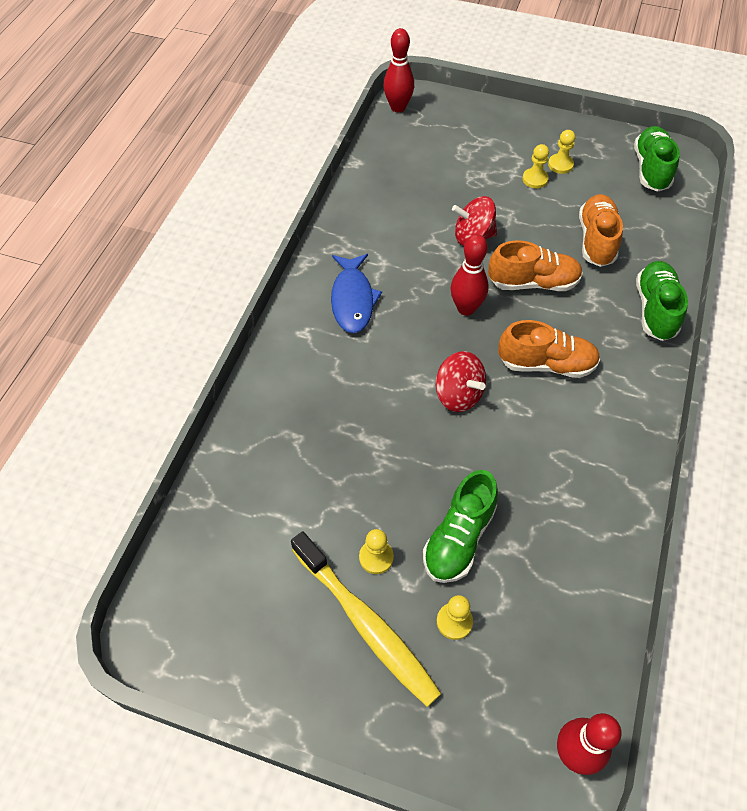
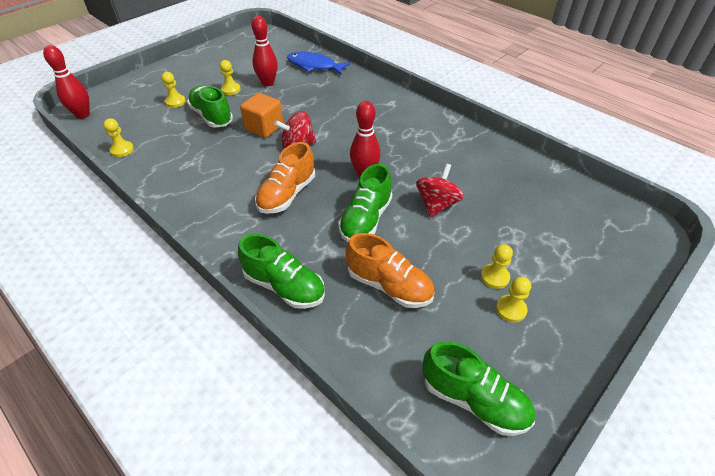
camera: 115 degrees right, 10 degrees down
(352, 299) = (406, 127): blue fish -> blue fish (314, 66)
(366, 624) = (204, 79): yellow toothbrush -> none
(398, 107) = (636, 217): red bowling pin -> red bowling pin (268, 83)
(444, 453) = (264, 127): none -> orange cube
(533, 282) = (366, 219): orange shoe -> green shoe
(602, 607) = (122, 150): none -> yellow pawn

